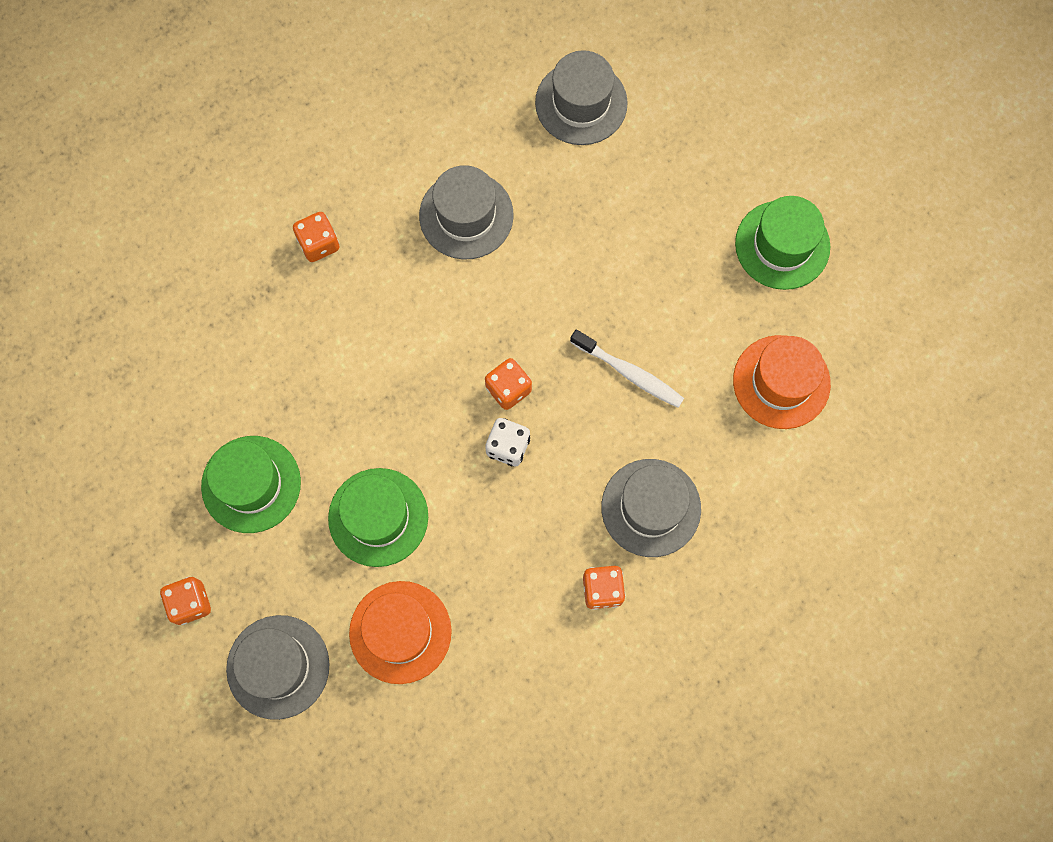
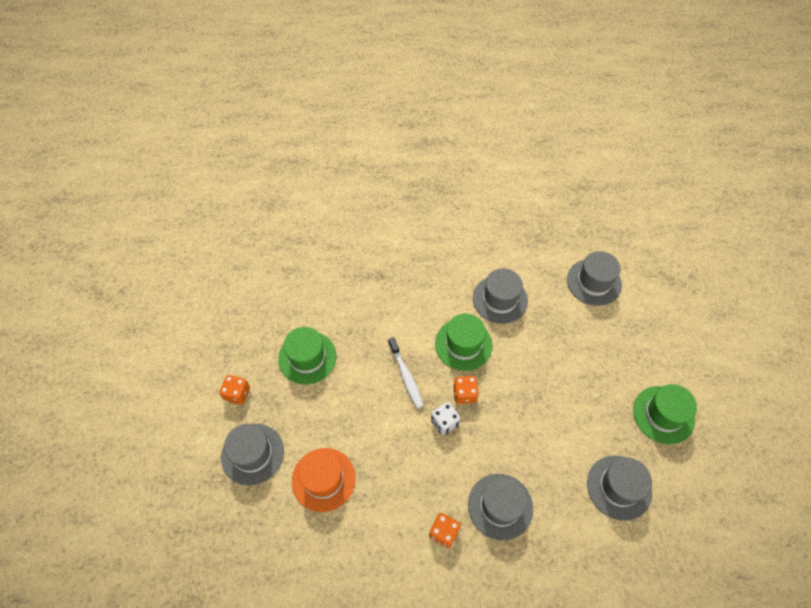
camera: 35 degrees right, 15 degrees down
(319, 244) = (419, 270): orange dice -> none
(378, 517) = (355, 413): green hat -> green hat (463, 344)
(629, 373) = (534, 427): white toothbrush -> white toothbrush (406, 376)
(781, 382) = (619, 487): orange hat -> grey hat

